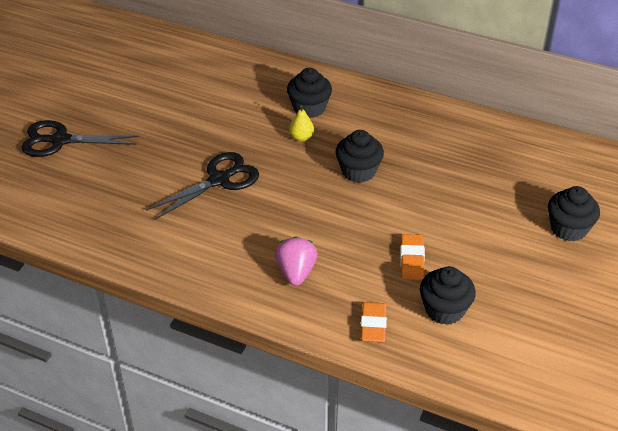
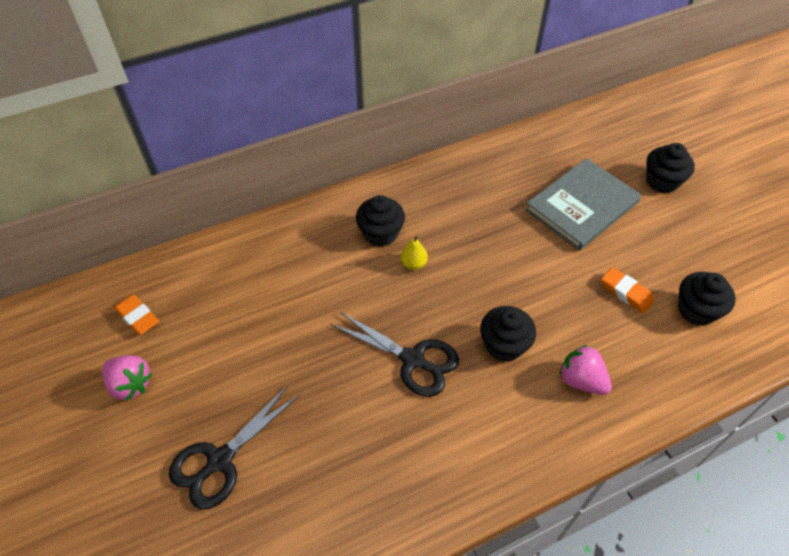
camera: 50 degrees left, 10 degrees up
(73, 77) = (130, 384): none -> pink strawberry
(219, 180) = (412, 360): black scissors -> black scissors turned 120 degrees clockwise
(358, 171) = (492, 255): black cupcake -> black cupcake (504, 345)
(373, 325) = (682, 368): orange eraser -> orange eraser (137, 317)
(473, 194) = (582, 206): none -> grey book

